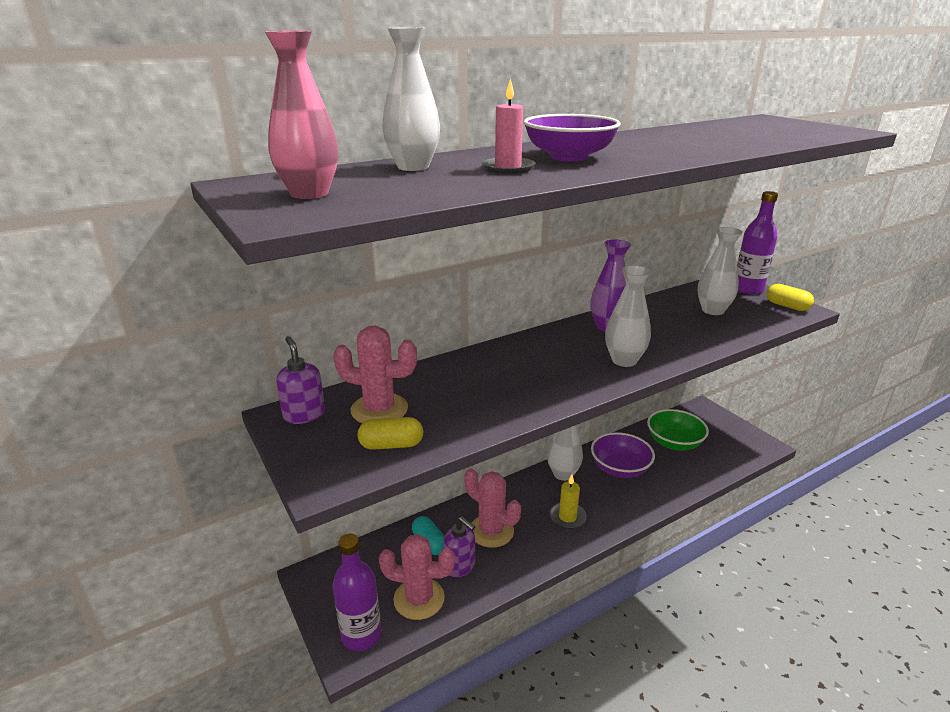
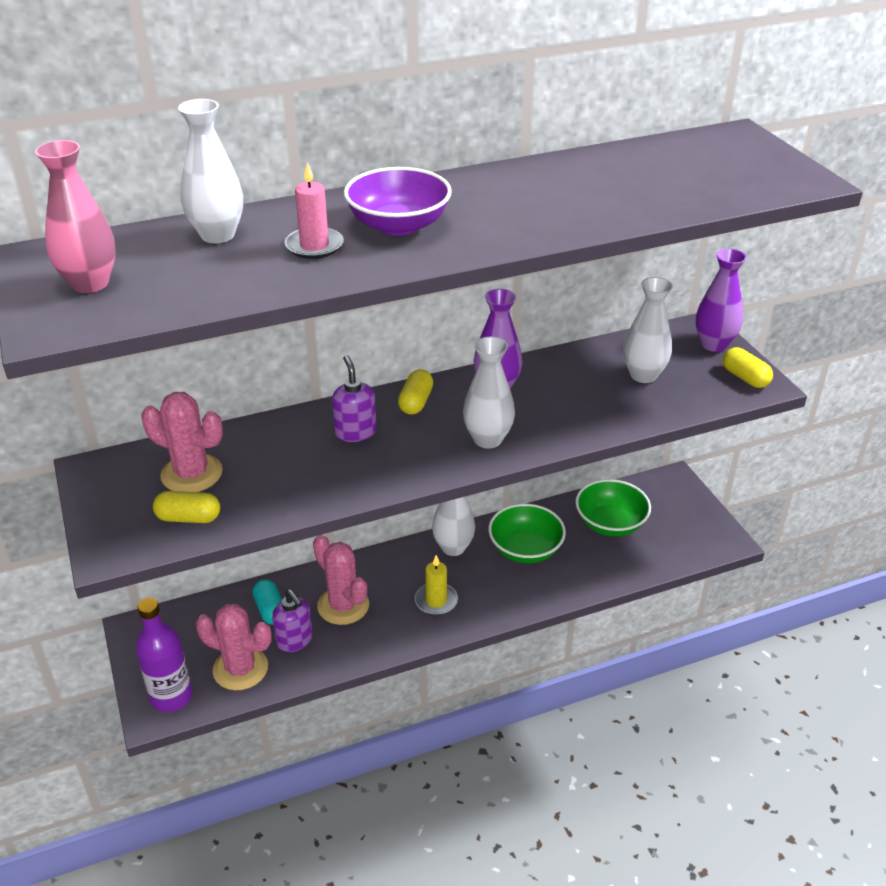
camera: 10 degrees right, 10 degrees up
(304, 414) = (114, 471): purple soap dispenser -> purple soap dispenser (355, 432)
(549, 341) = (416, 402): none -> yellow capsule
(620, 469) = (525, 549): purple bowl -> green bowl
(747, 289) = (714, 344): purple bottle -> purple vase

